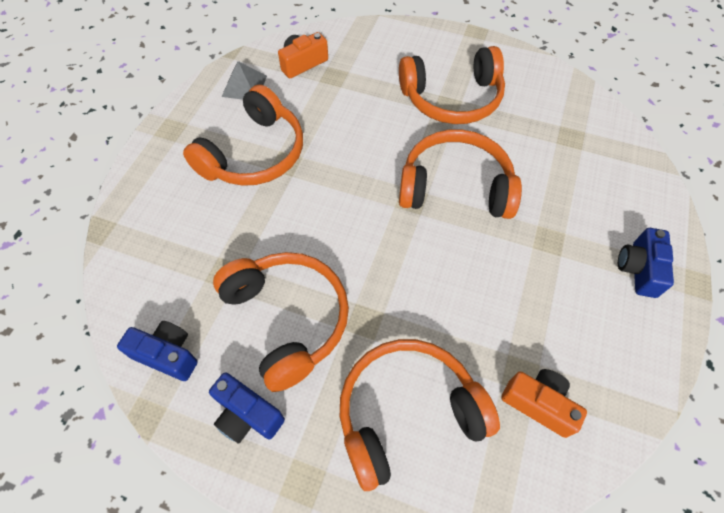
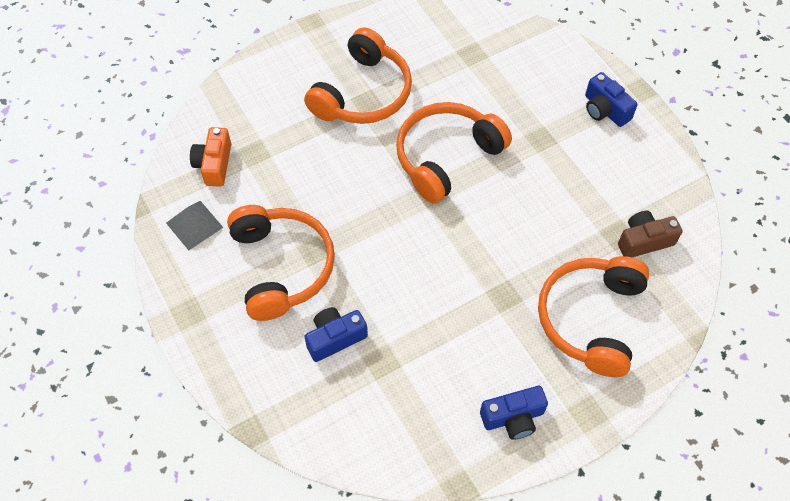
camera: 50 degrees left, 0 degrees up
(167, 355) = (420, 444): blue camera -> blue camera (335, 338)
(288, 319) = (460, 343): orange headphones -> none
(538, 404) = (644, 241): orange camera -> brown camera

